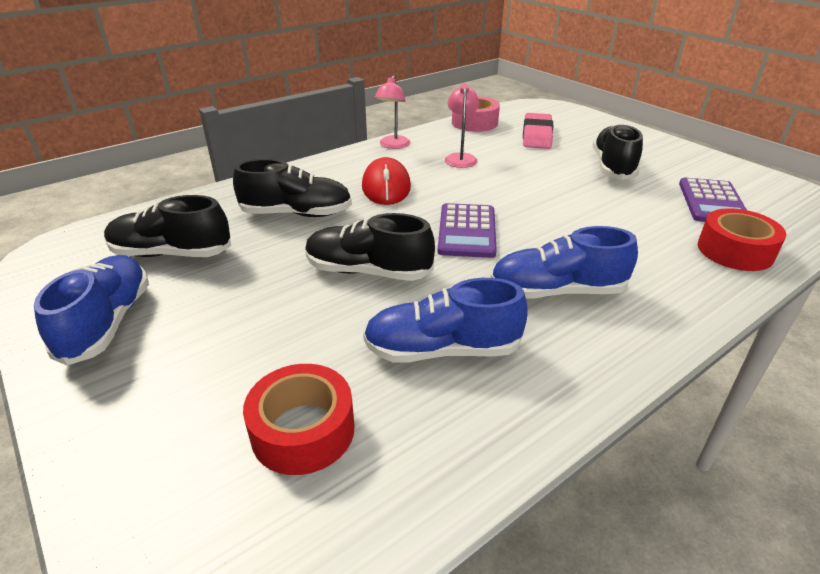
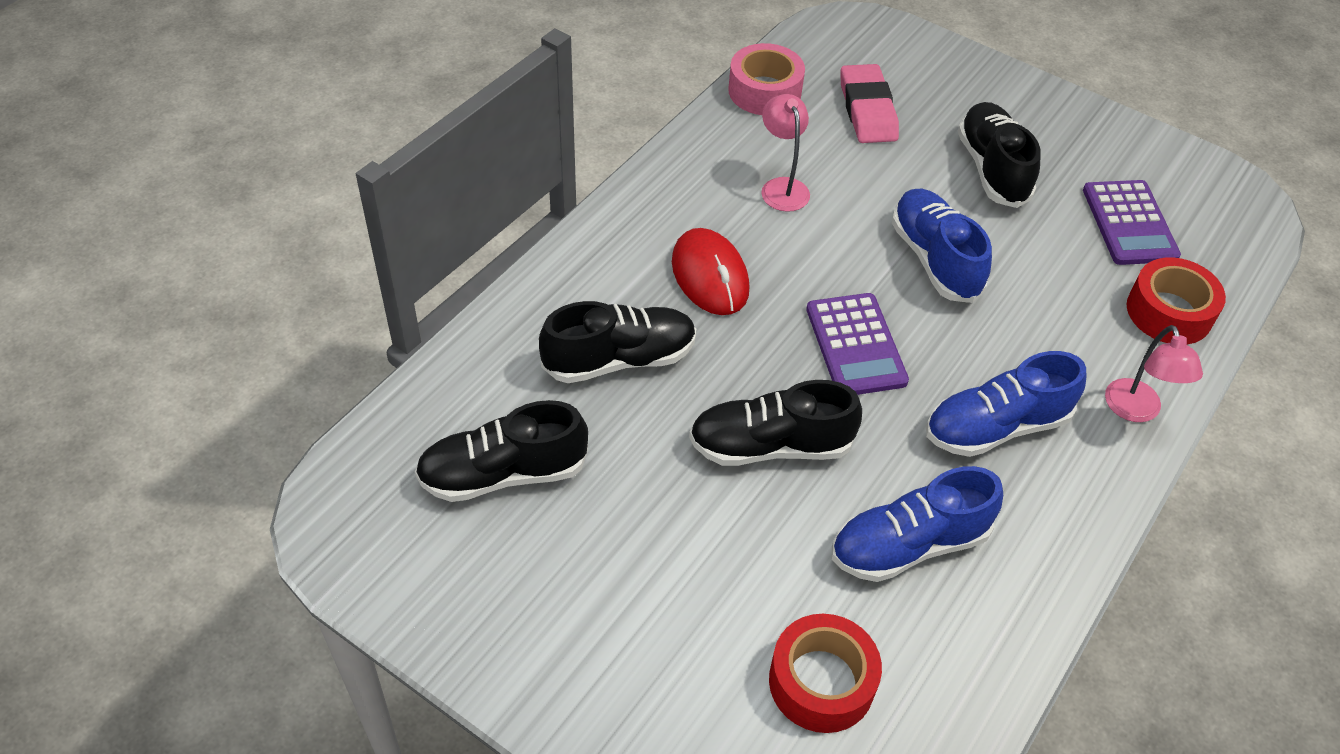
camera: 20 degrees left, 15 degrees up
(107, 323) = (512, 604): blue shoe -> blue shoe (935, 259)
(393, 145) = (671, 175): pink lamp -> pink lamp (1136, 411)

